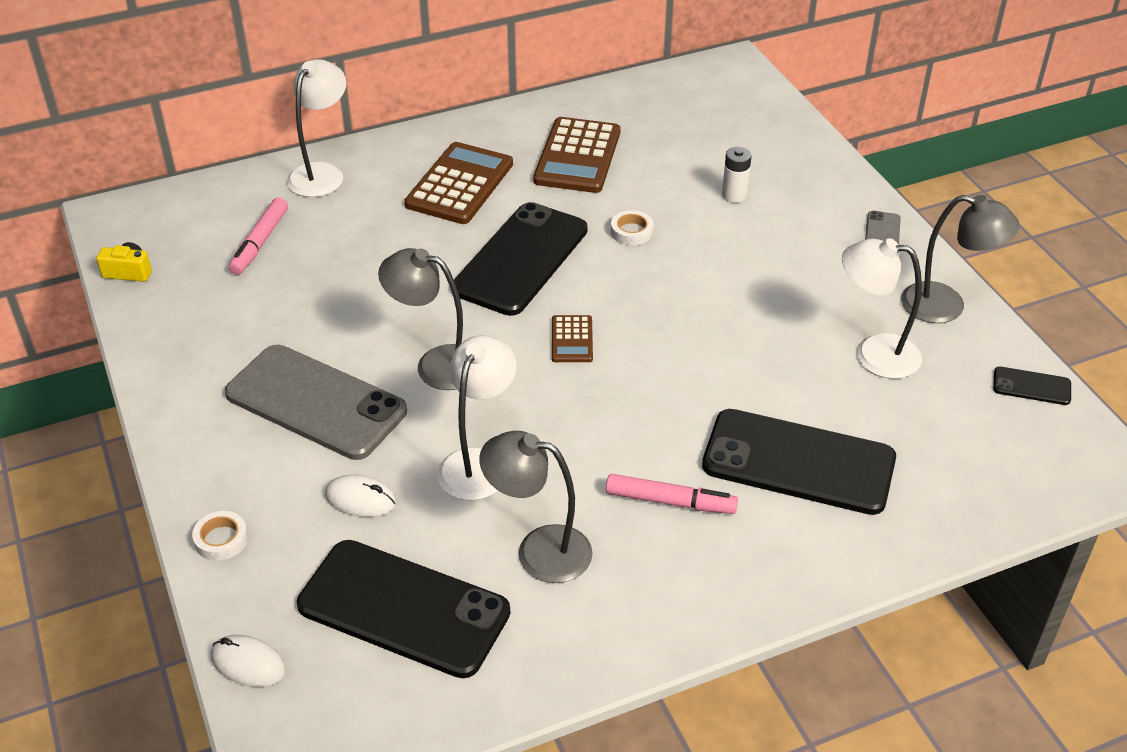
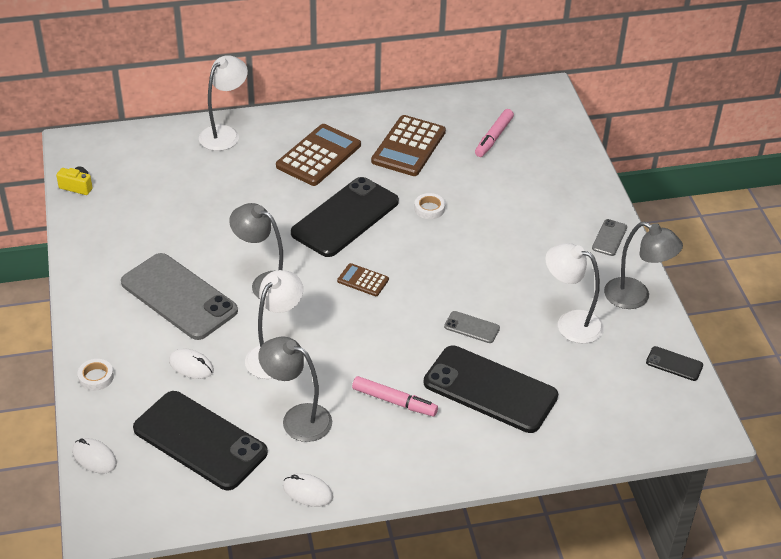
camera: 10 degrees right, 0 degrees up
(260, 242) = (169, 178): pink marker -> pink marker (493, 137)
(572, 339) = (363, 280): brown calculator -> brown calculator turned 105 degrees clockwise
(587, 658) = (307, 492): none -> white mouse
(734, 195) = (512, 192): white battery -> none
(743, 380) = (472, 327): none -> grey phone

